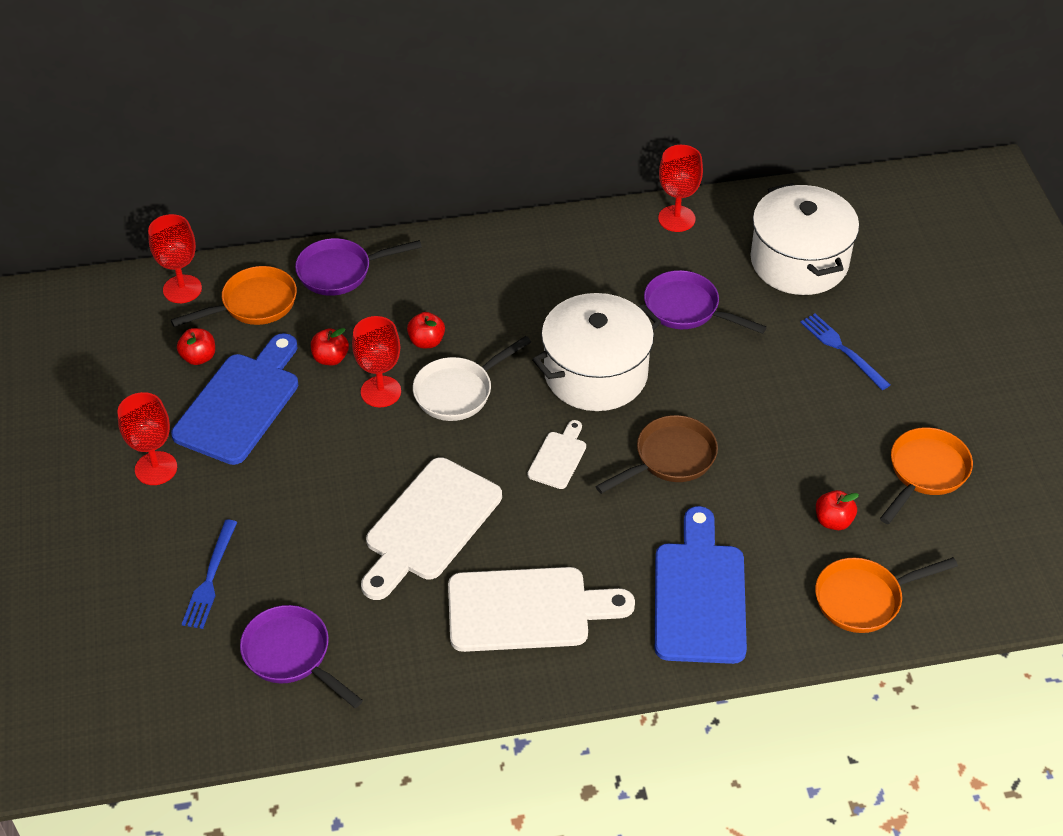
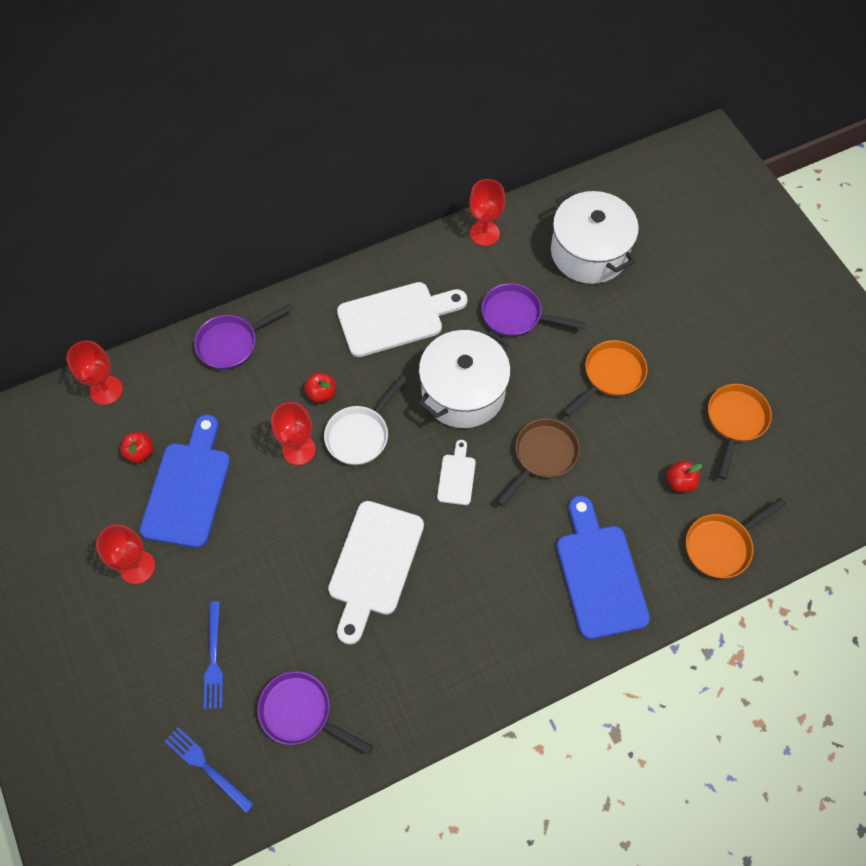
camera: 15 degrees left, 15 degrees up
(253, 304) = (170, 391): orange pan -> orange pan (610, 376)
(330, 358) = (249, 427): red apple -> none
(527, 609) = (473, 622): white cutting board -> white cutting board (396, 318)
(842, 349) = (644, 325): blue fork -> blue fork (207, 767)

